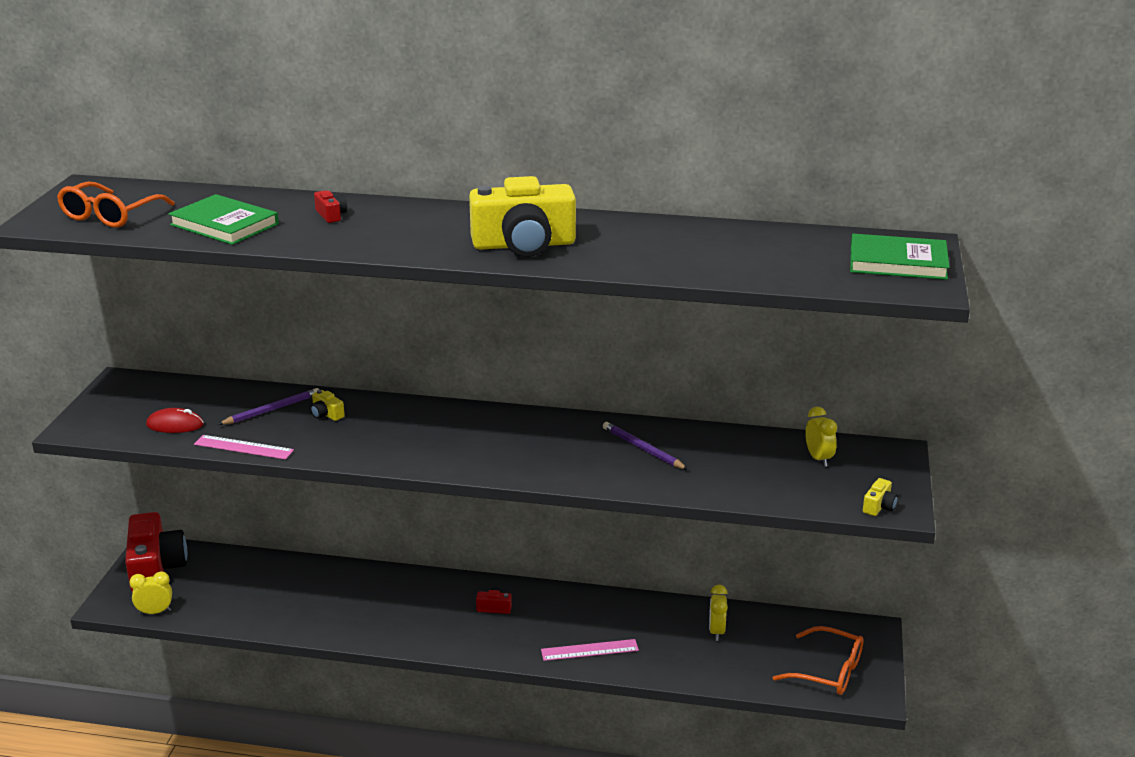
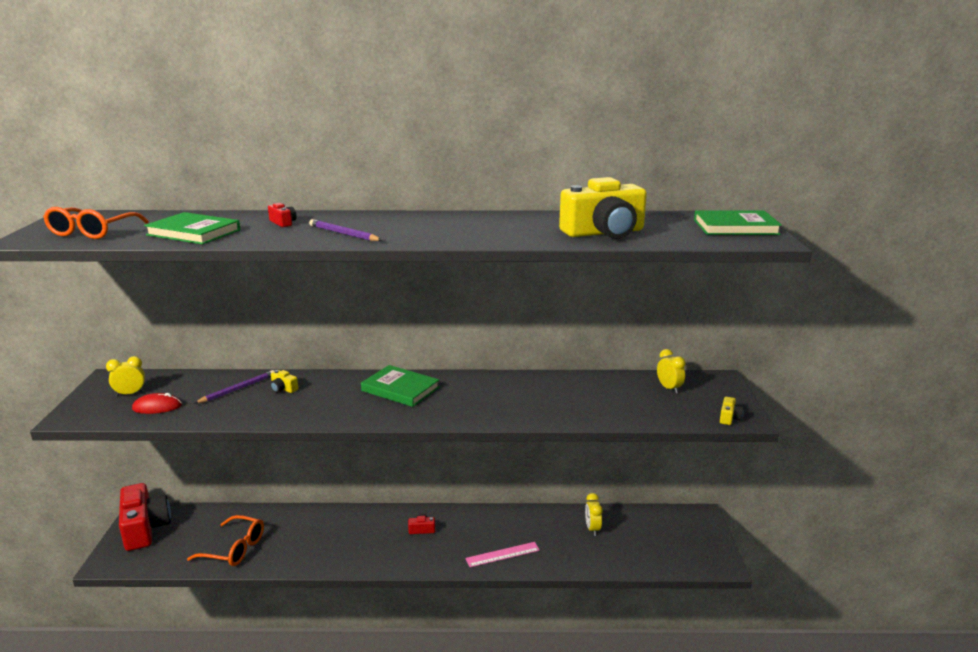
camera: 10 degrees left, 5 degrees down
(155, 612) = (146, 564): yellow clock -> yellow clock (130, 394)
(243, 447) = (217, 419): pink ruler -> none
(470, 428) = (400, 389): none -> green book
(524, 245) = (447, 232): yellow camera -> yellow camera (604, 233)
(643, 449) = (538, 393): purple pencil -> purple pencil (344, 234)
(827, 671) = (682, 549): orange glasses -> orange glasses (234, 548)

